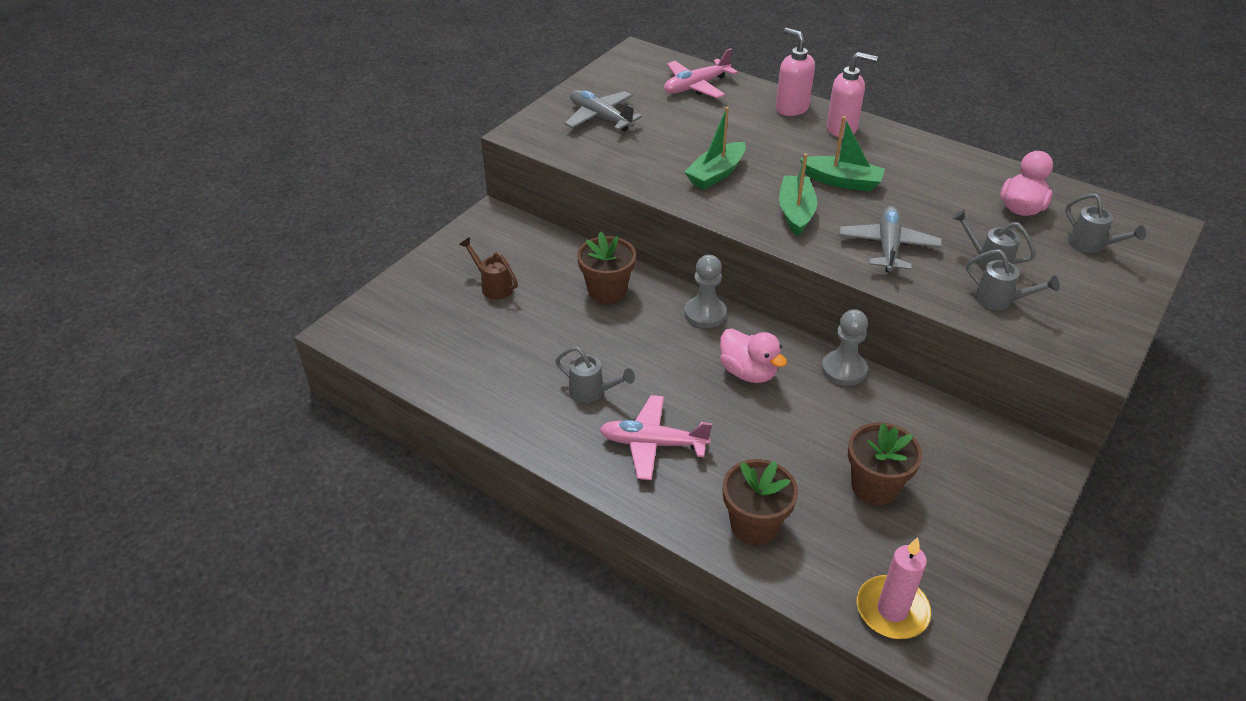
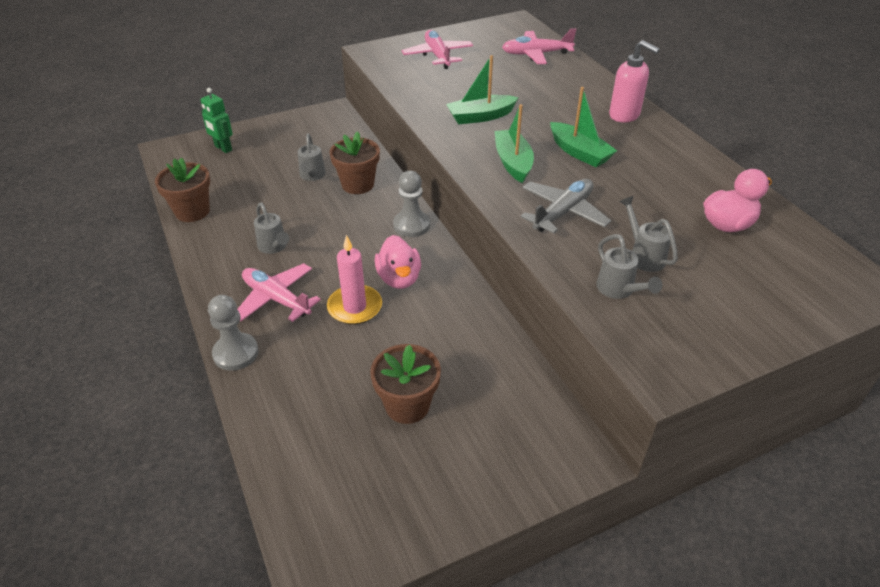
camera: 30 degrees right, 0 degrees up
(410, 304) = (223, 148): none -> green robot
(493, 286) = (286, 155): brown watering can -> none
(600, 118) = (437, 56): grey plane -> pink plane
(754, 525) = (285, 389): brown flower pot -> brown flower pot (192, 211)
(791, 108) = (597, 89): pink soap dispenser -> none
(795, 212) = (513, 162): green boat -> green boat turned 45 degrees counterclockwise
(843, 369) = (477, 307): grey pawn -> grey pawn (236, 353)
(892, 610) = (318, 507): pink candle -> pink candle (355, 307)
(1091, 246) = (767, 279): grey watering can -> grey watering can (312, 176)

